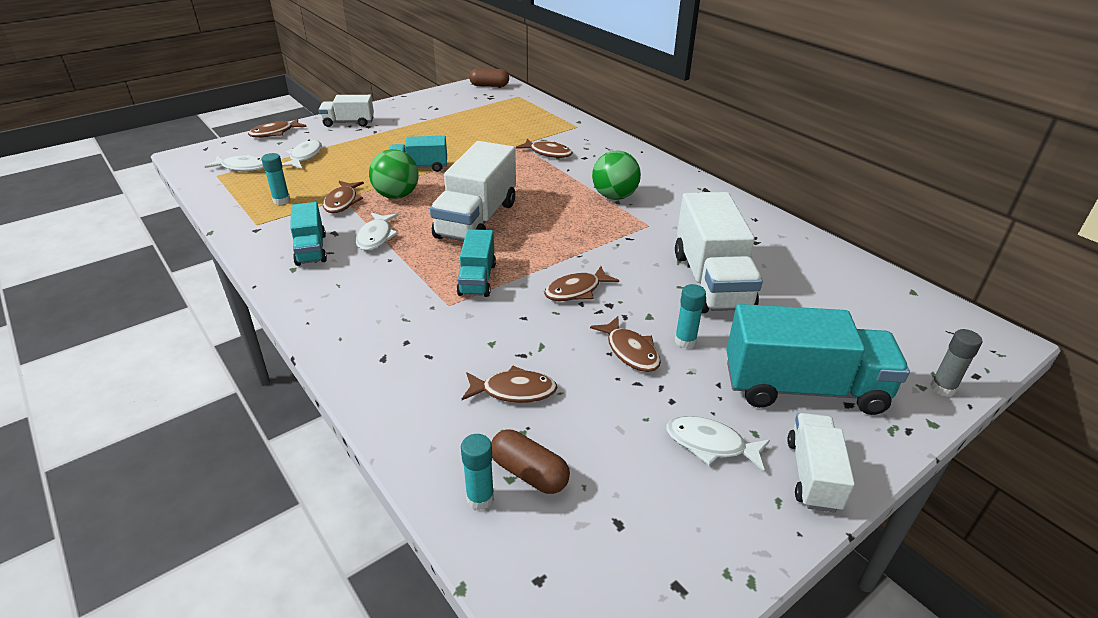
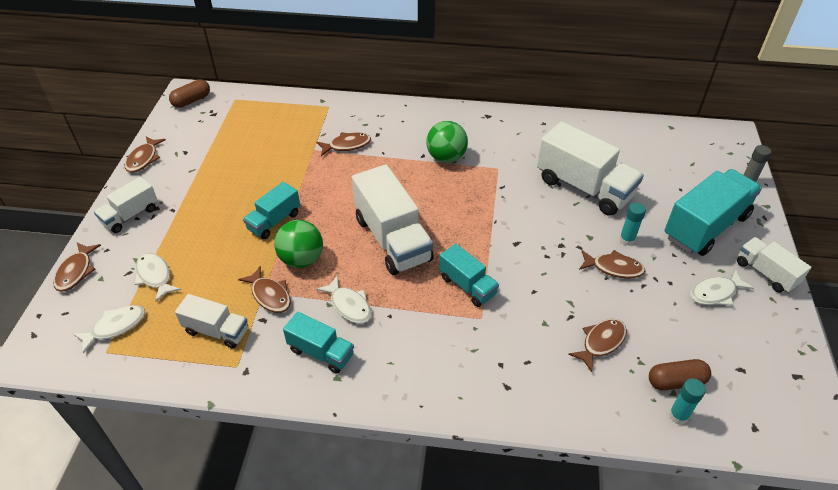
camera: 45 degrees left, 10 degrees up
(281, 200) = (217, 331): turquoise glue stick -> white truck
(576, 291) = (532, 249): brown fish -> brown fish (144, 159)

